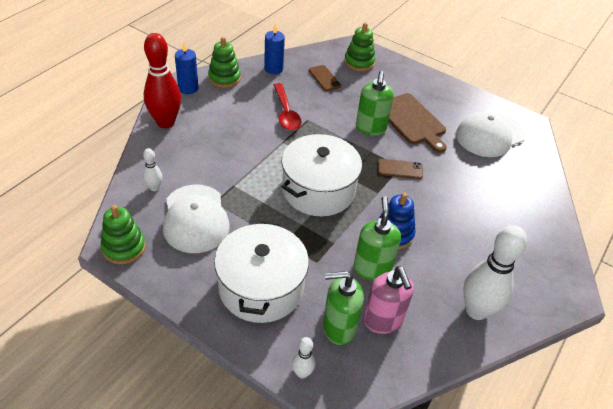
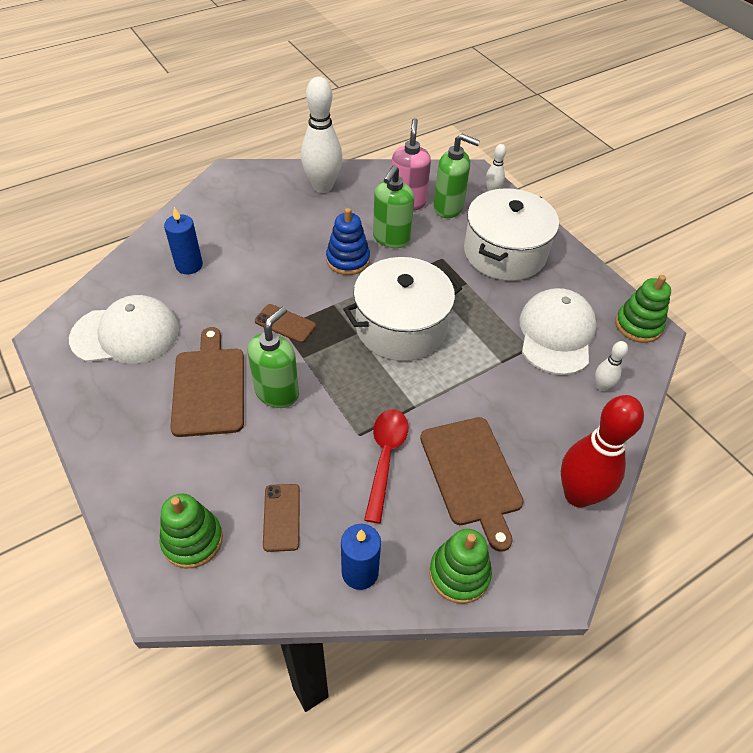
camera: 155 degrees left, 5 degrees up
(188, 88) = (530, 566): blue candle -> blue candle (189, 265)
(232, 117) = (472, 474): none -> brown cutting board

